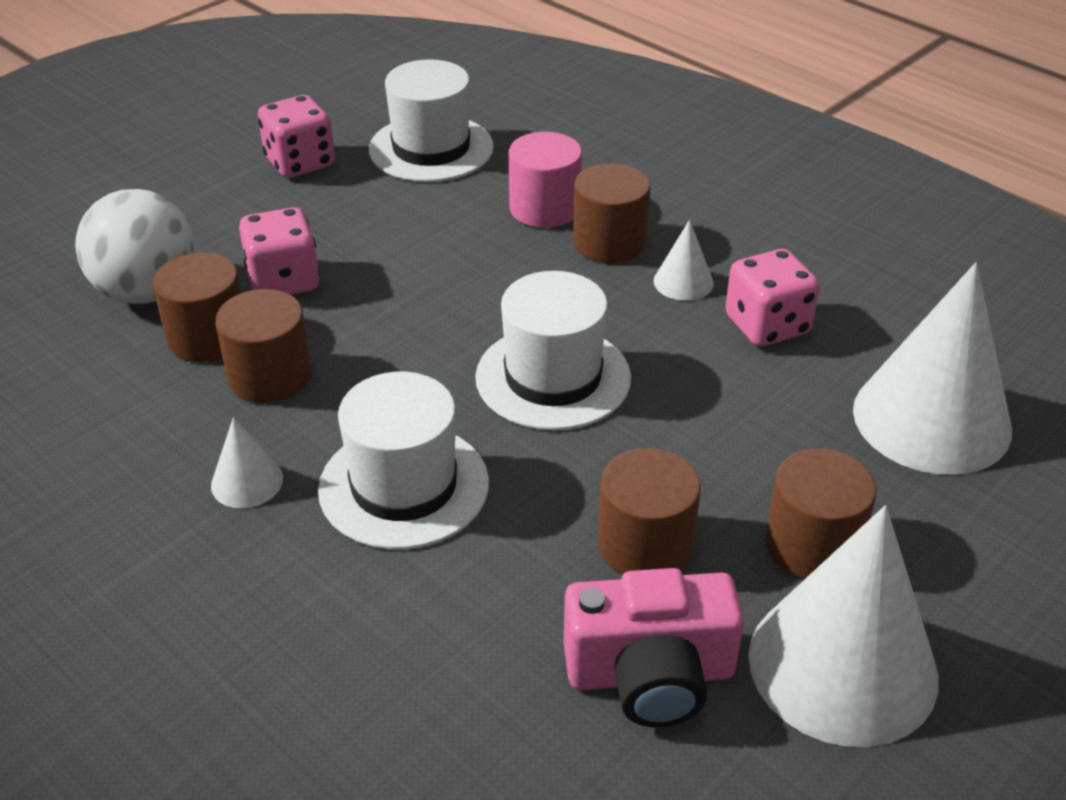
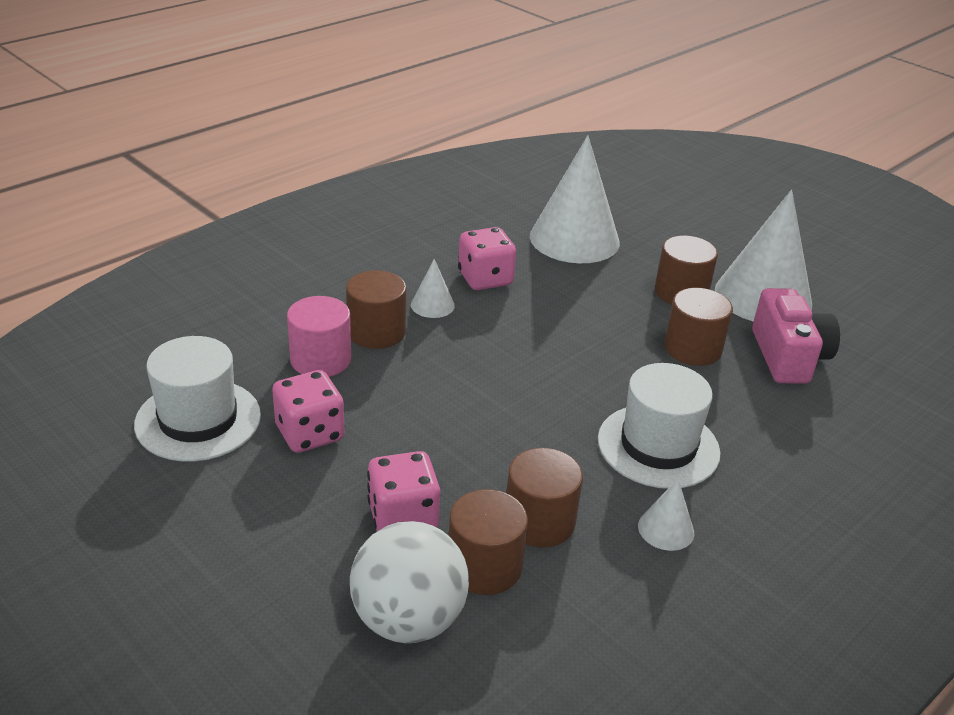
camera: 90 degrees left, 5 degrees down
(300, 163) = (191, 512): pink dice -> pink dice (310, 433)
(553, 377) = (539, 371): white hat -> none

